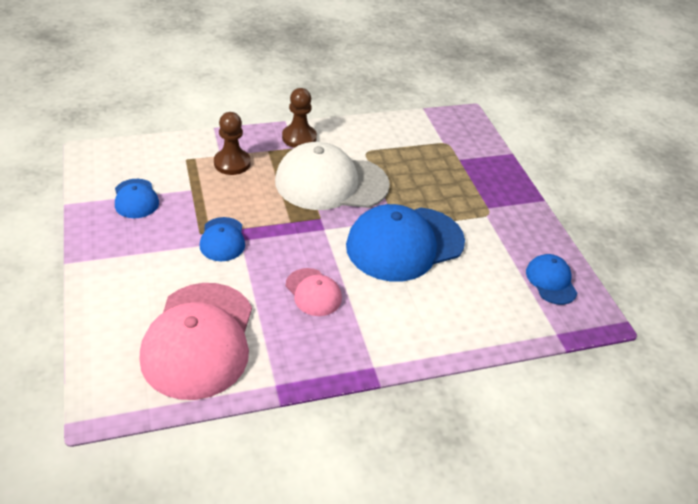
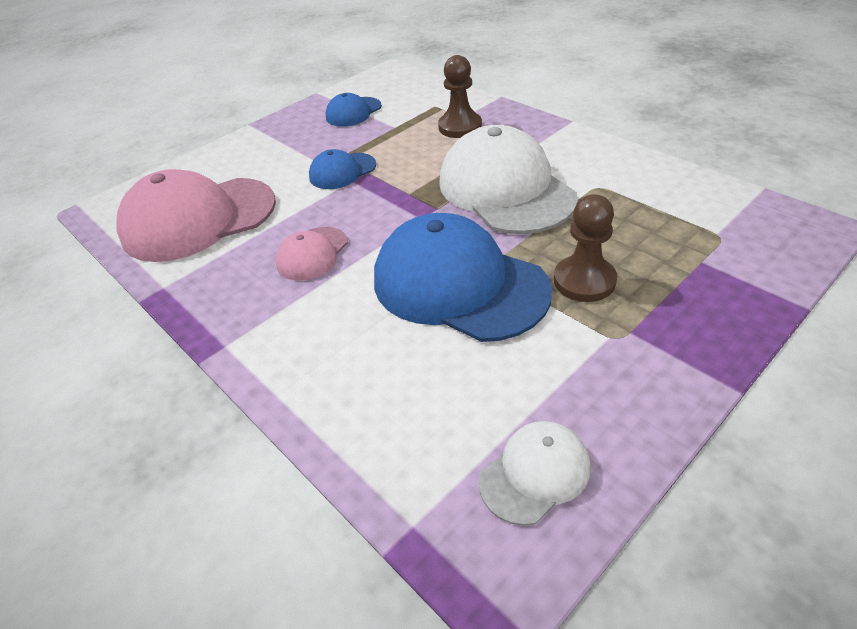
camera: 70 degrees right, 0 degrees up
(299, 138) = (555, 139): brown pawn -> brown pawn (584, 281)
(551, 281) = (535, 473): blue cap -> white cap

